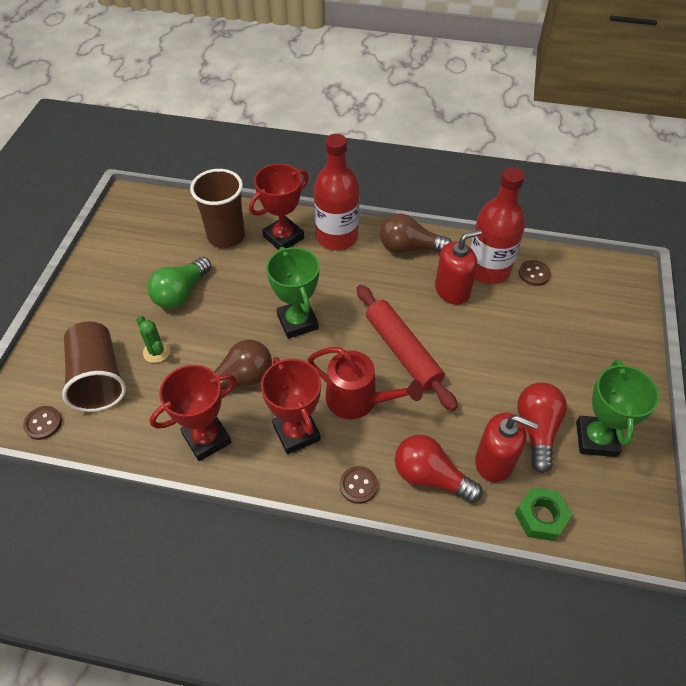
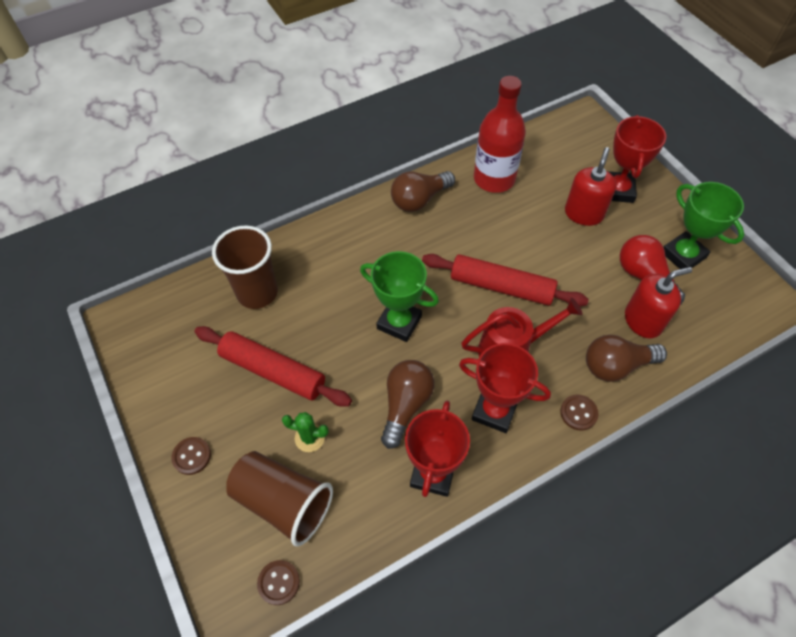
camera: 40 degrees left, 5 degrees up
(181, 293) = (273, 371): green light bulb -> red rolling pin
(283, 237) = (309, 259): red trophy -> red trophy (617, 190)
(337, 237) = (353, 229): red bottle -> none
(430, 476) = (616, 365): red light bulb -> brown light bulb
(452, 290) = (486, 213): red soap dispenser -> red soap dispenser (583, 213)
(534, 274) = (527, 161): brown button -> brown button (192, 456)
(541, 517) = (706, 336): green nut -> none

